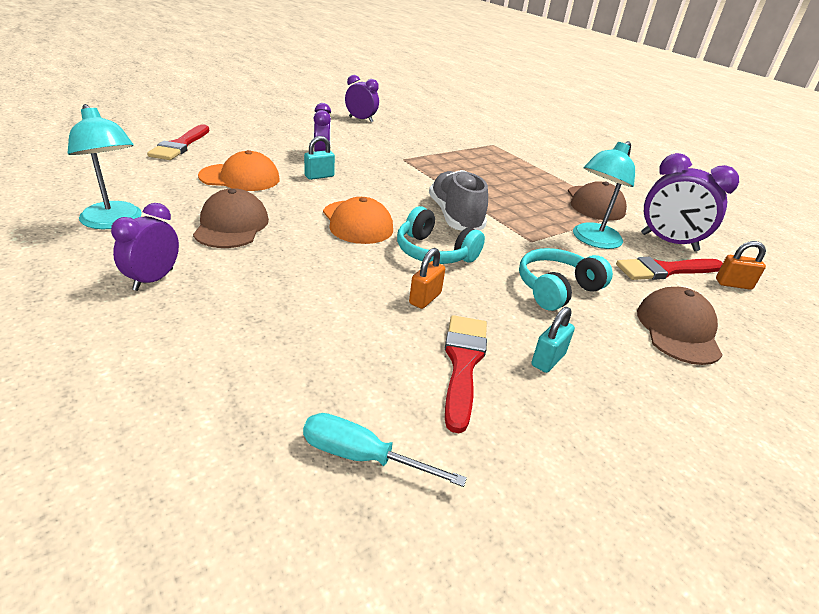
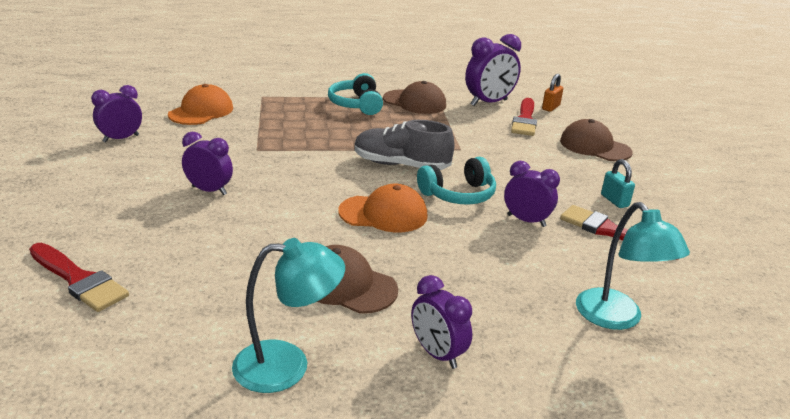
camera: 60 degrees left, 5 degrees down
(240, 178) = (227, 255): orange cap -> orange cap (201, 111)
(319, 176) = (263, 206): turquoise padlock -> none
(361, 457) = (697, 299): turquoise screwdriver -> none
(425, 298) = (526, 220): orange padlock -> purple clock
(556, 289) = (533, 166): turquoise headphones -> turquoise headphones (356, 105)
(592, 240) = (472, 127): turquoise lamp -> turquoise lamp (616, 318)

